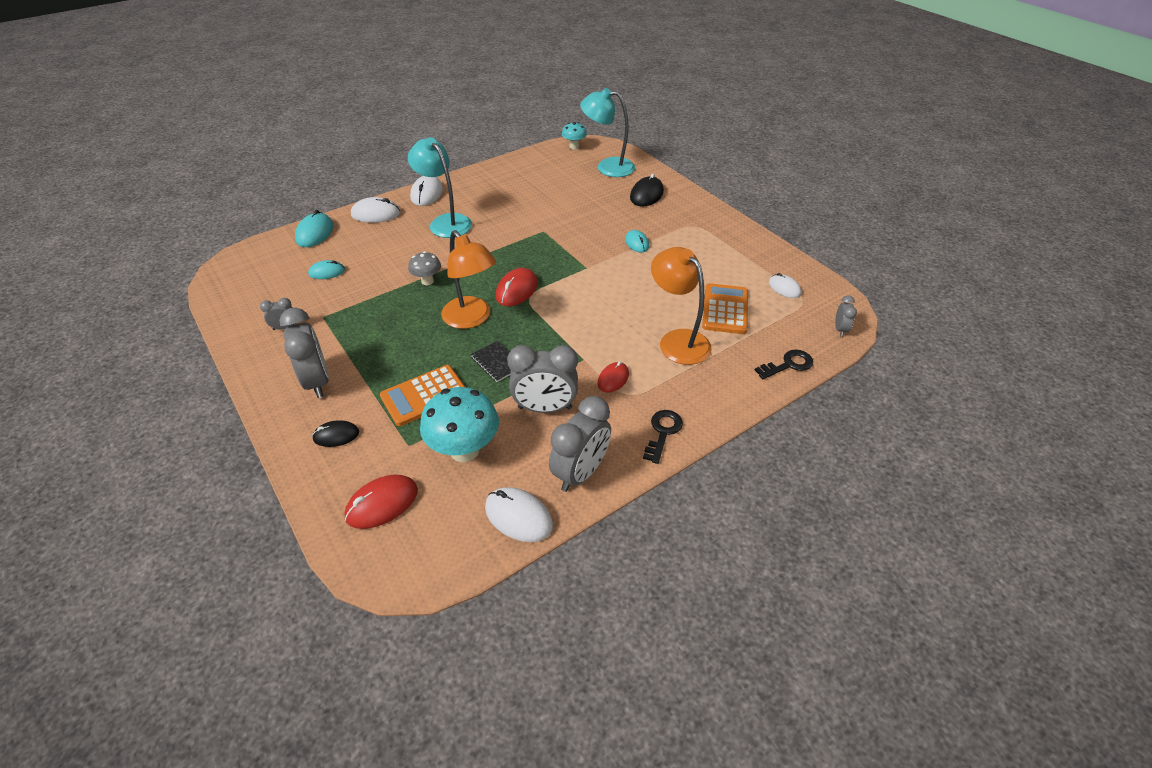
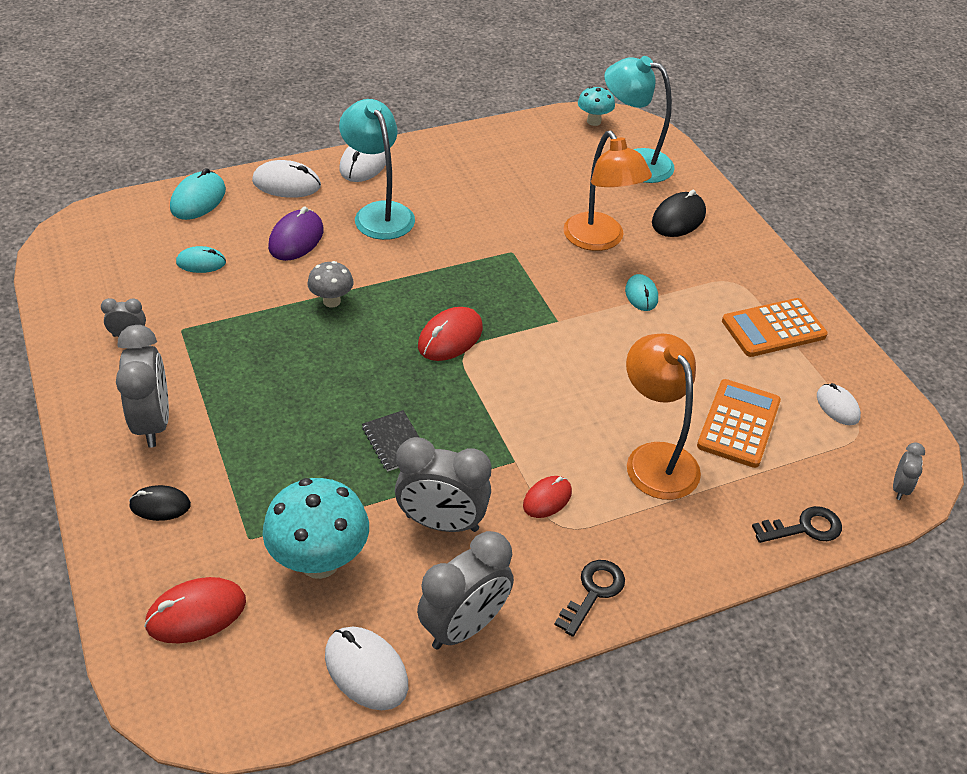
camera: 10 degrees right, 0 degrees up
(392, 246) = (296, 239): none -> purple mouse
(424, 396) = (286, 472): orange calculator -> orange calculator (773, 328)
(471, 319) = (377, 370): orange lamp -> orange lamp (599, 240)

